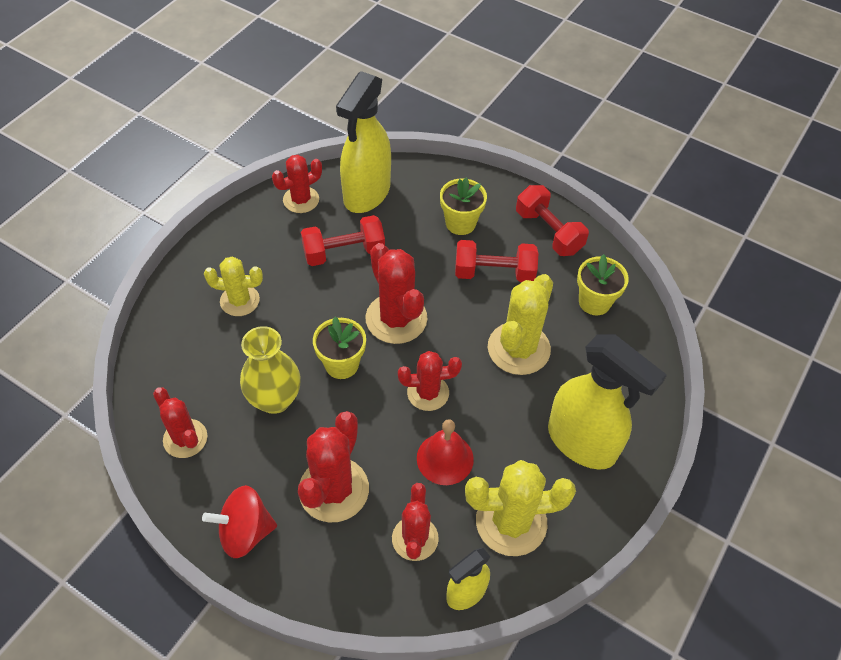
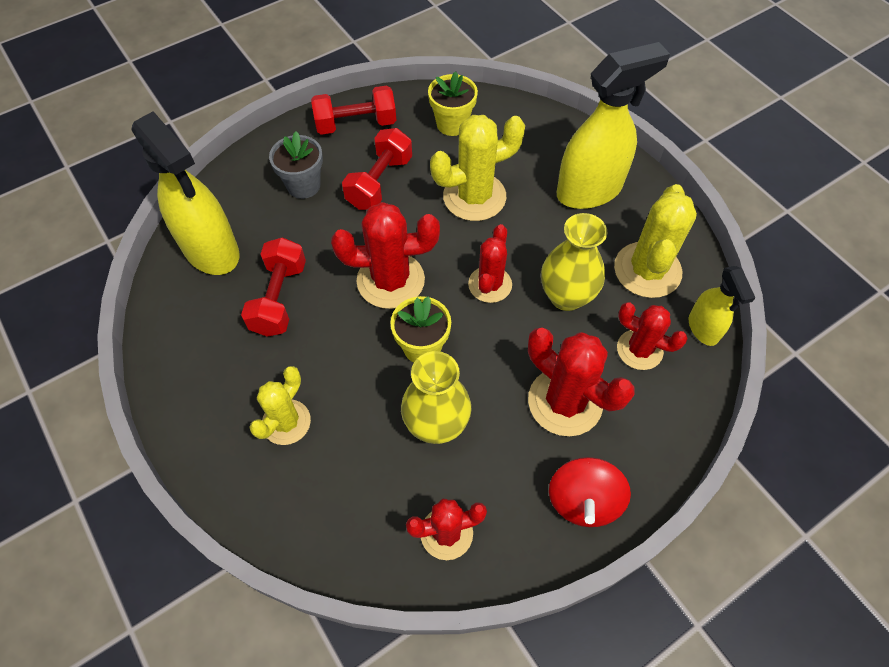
camera: 65 degrees left, 5 degrees up
(301, 200) = (178, 315): red cactus -> none
(445, 458) = (566, 296): red bell -> yellow vase
(460, 223) = (303, 185): yellow flower pot -> grey flower pot
(518, 348) = (474, 197): yellow cactus -> yellow cactus turned 75 degrees counterclockwise

